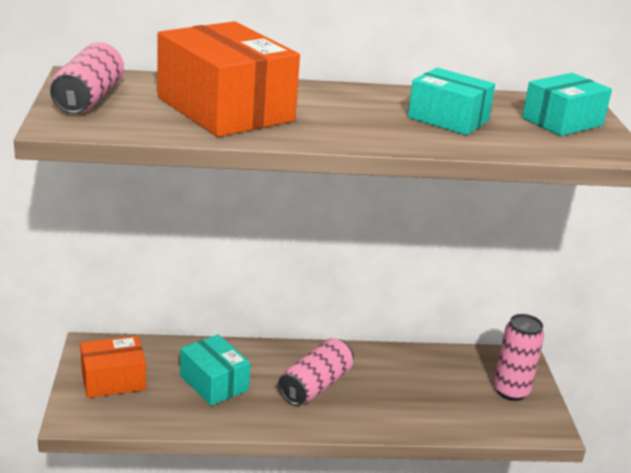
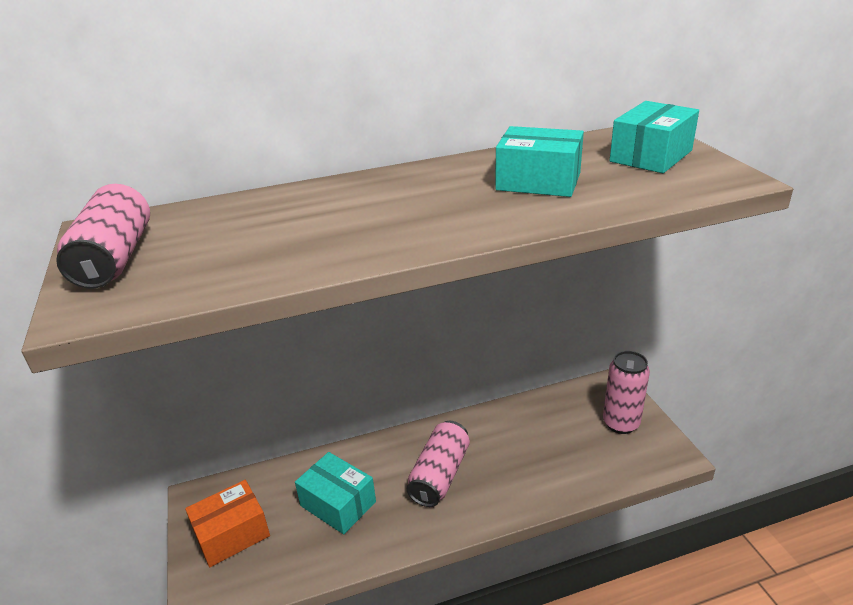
camera: 10 degrees left, 5 degrees up
(225, 109) = (288, 231): orange box -> none

